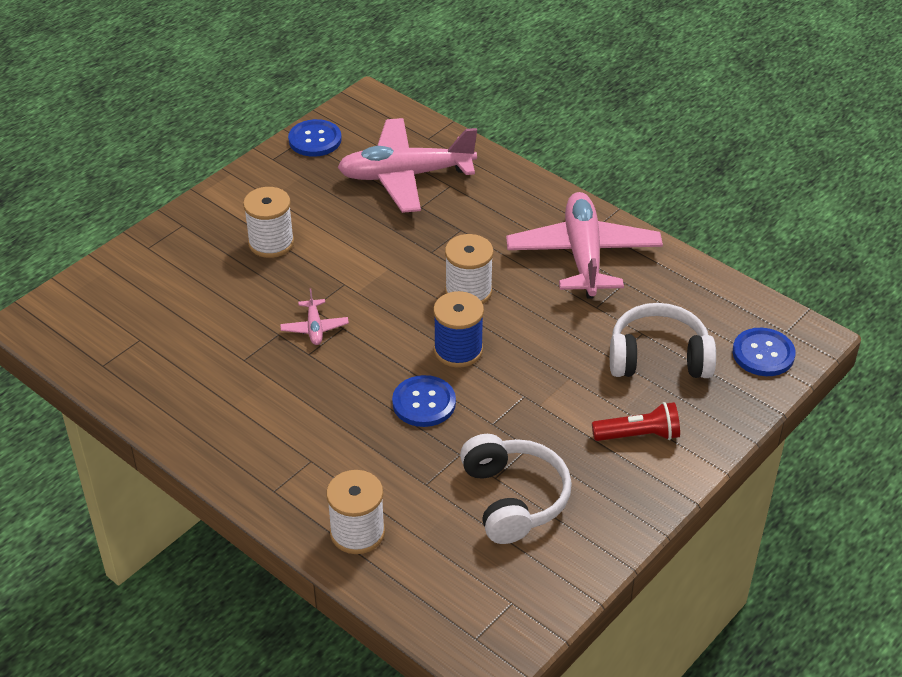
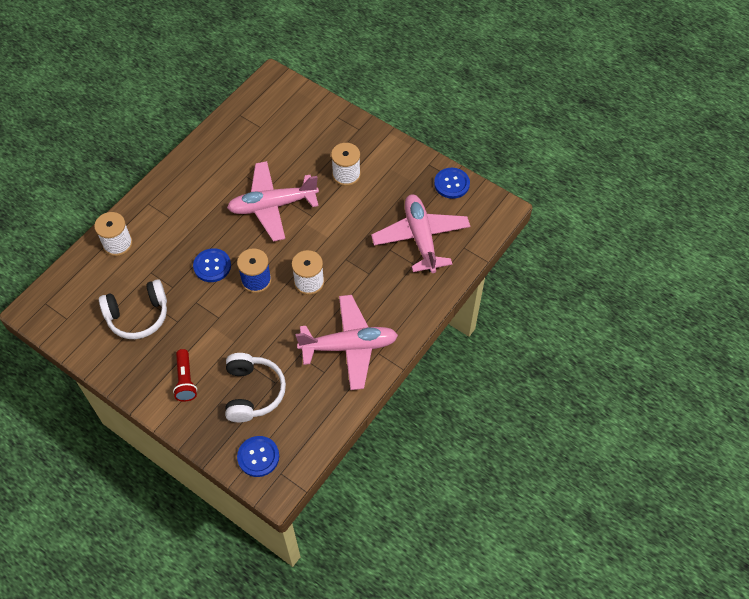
camera: 85 degrees right, 15 degrees up
(314, 328) = (272, 206): pink plane -> pink plane, size x2.39

